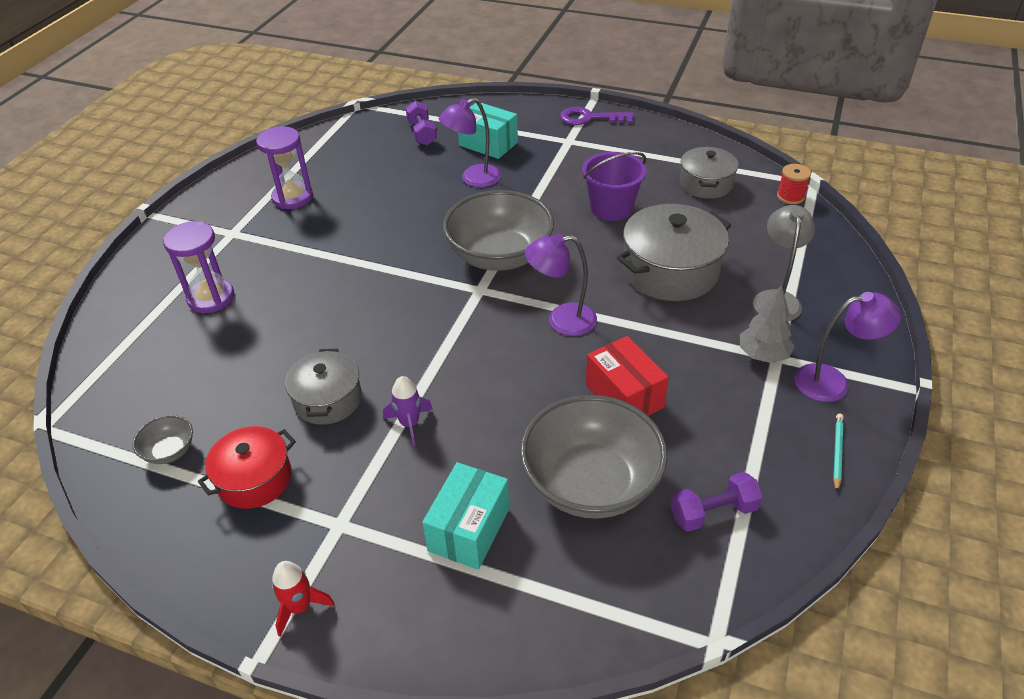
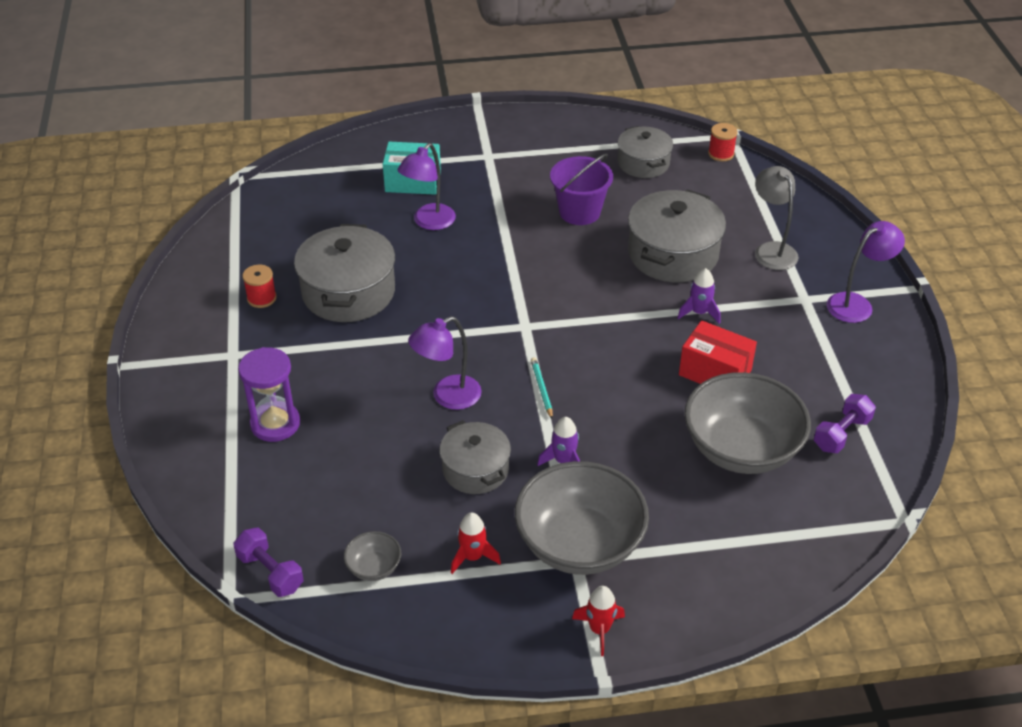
camera: 30 degrees left, 0 degrees up
(254, 479) = (473, 557): red pot -> red rocket
(292, 197) = (261, 298): purple hourglass -> red spool
(361, 214) = (348, 292): none -> grey pot
(422, 133) = (335, 190): purple dumbbell -> purple dumbbell (270, 572)
(469, 529) = (679, 520): turquoise box -> none
(499, 256) = (517, 290): grey bowl -> grey bowl (579, 544)
(561, 320) = (617, 328): purple lamp -> purple lamp (447, 397)
(590, 118) = (489, 126): purple key -> none
(654, 333) = (699, 312): none -> purple rocket
(763, 355) = (793, 301): grey tree -> none
(837, 452) = (894, 356): turquoise pencil -> turquoise pencil (541, 389)

